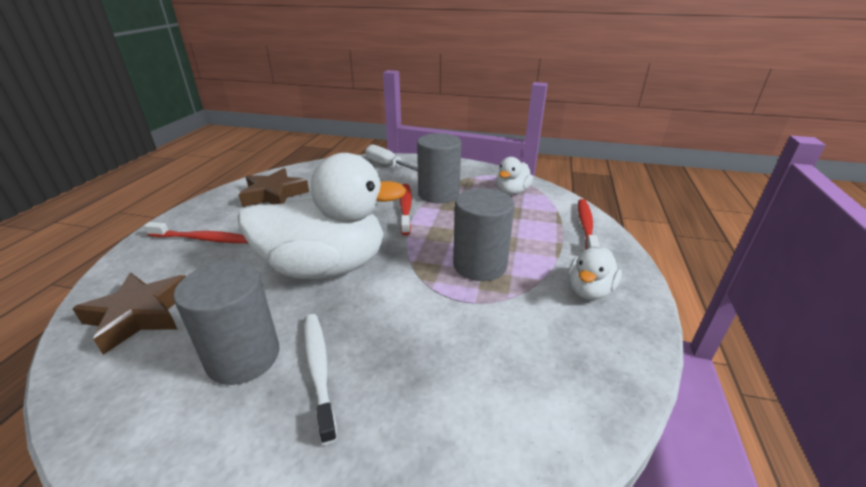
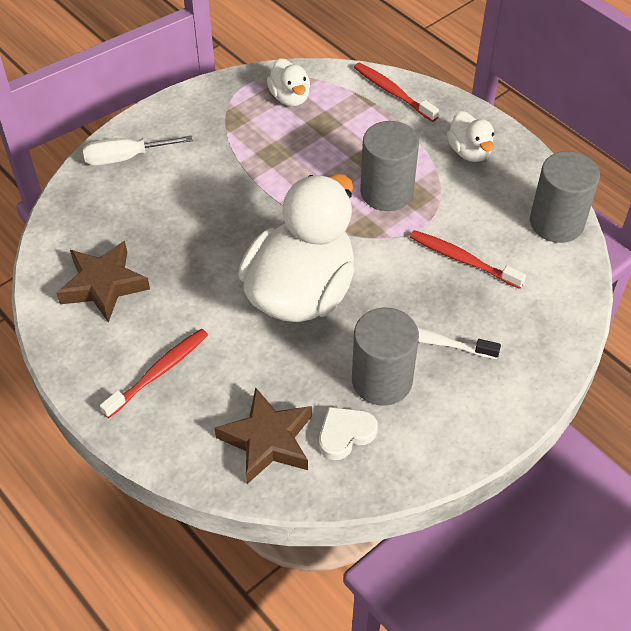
camera: 55 degrees left, 20 degrees up
(158, 361) = (345, 434): none -> white heart
(405, 208) = (246, 191): red toothbrush -> red toothbrush (463, 260)
(438, 194) = (240, 152): grey cylinder -> grey cylinder (556, 222)

